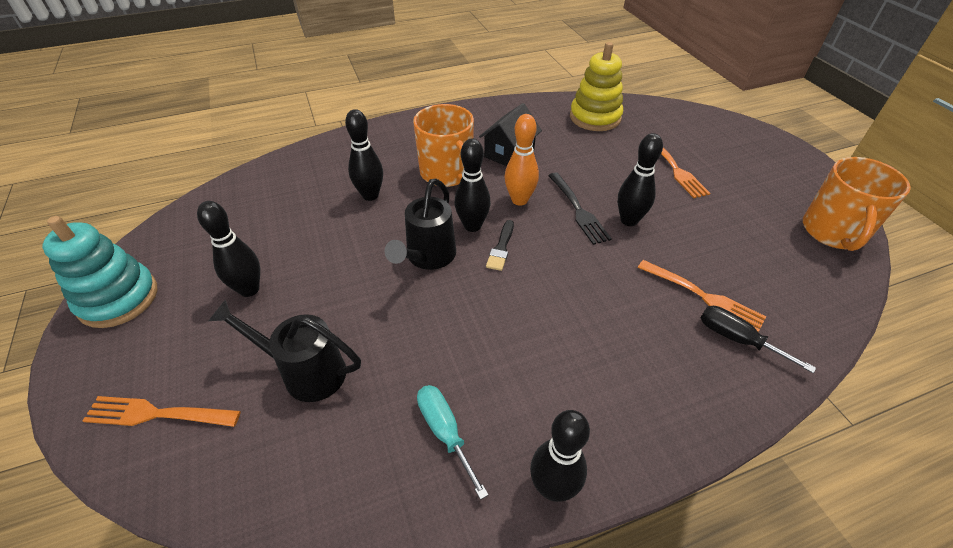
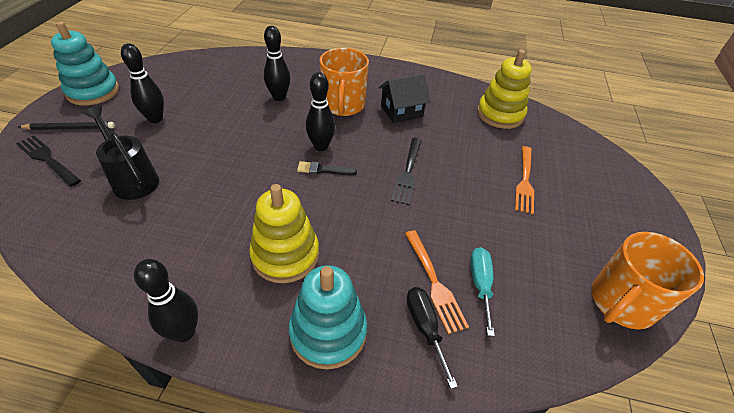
camera: 30 degrees right, 0 degrees up
(142, 359) = (70, 128): none -> black pencil
(158, 414) = (48, 159): orange fork -> black fork
(428, 257) = (270, 151): black watering can -> none
(445, 432) = (163, 258): turquoise screwdriver -> turquoise screwdriver (480, 284)
(501, 248) = (323, 170): black brush -> black brush turned 45 degrees clockwise
(519, 200) = (372, 145): orange bowling pin -> none
(559, 350) = (285, 255): none -> yellow stacking toy
(629, 220) = (439, 199): black bowling pin -> none
(673, 395) = (328, 332): none -> turquoise stacking toy

